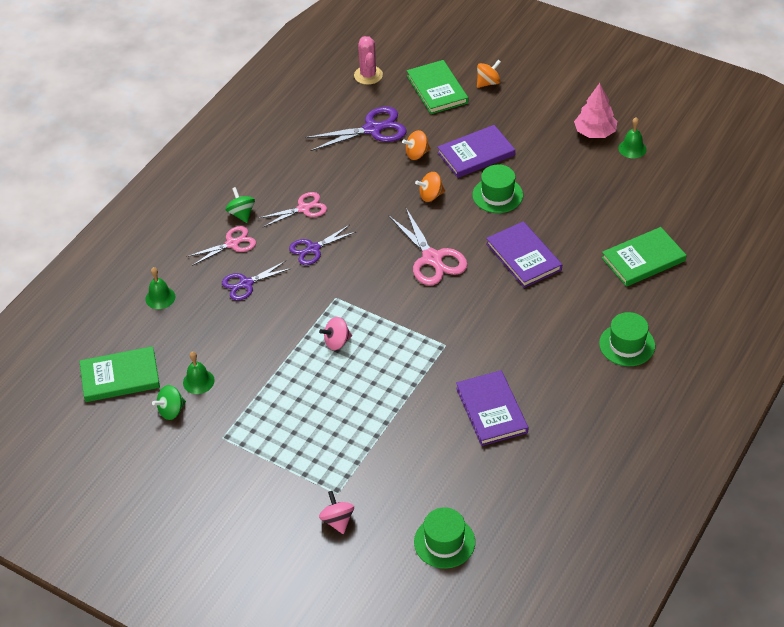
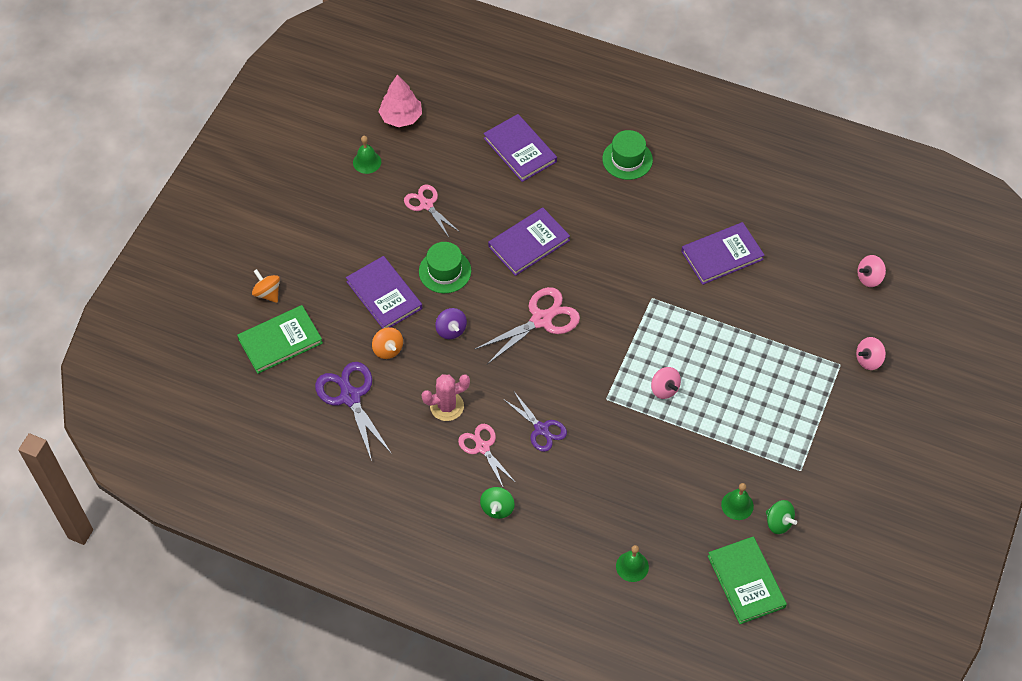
camera: 100 degrees left, 10 degrees up
(232, 244) = (544, 509): pink scissors -> pink scissors (426, 205)
(241, 214) = (497, 508): green spinning top -> green spinning top turned 45 degrees counterclockwise
(246, 284) = (600, 485): purple scissors -> none
(368, 75) = (256, 413): pink cactus -> pink cactus (447, 406)
(430, 195) = (451, 330): orange spinning top -> purple spinning top
(444, 542) = (869, 278): green hat -> pink spinning top
(595, 132) = (344, 193): pink tree -> pink tree (401, 117)
(643, 259) = (520, 150): green book -> purple book

